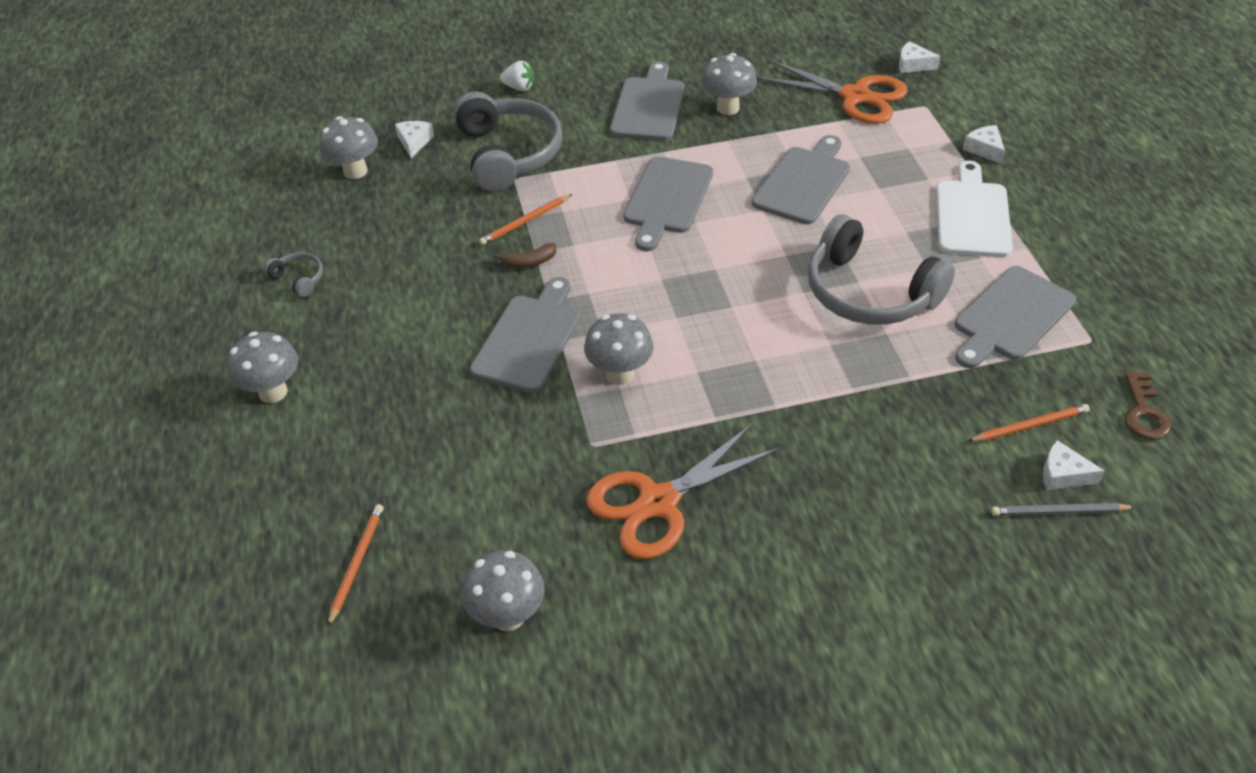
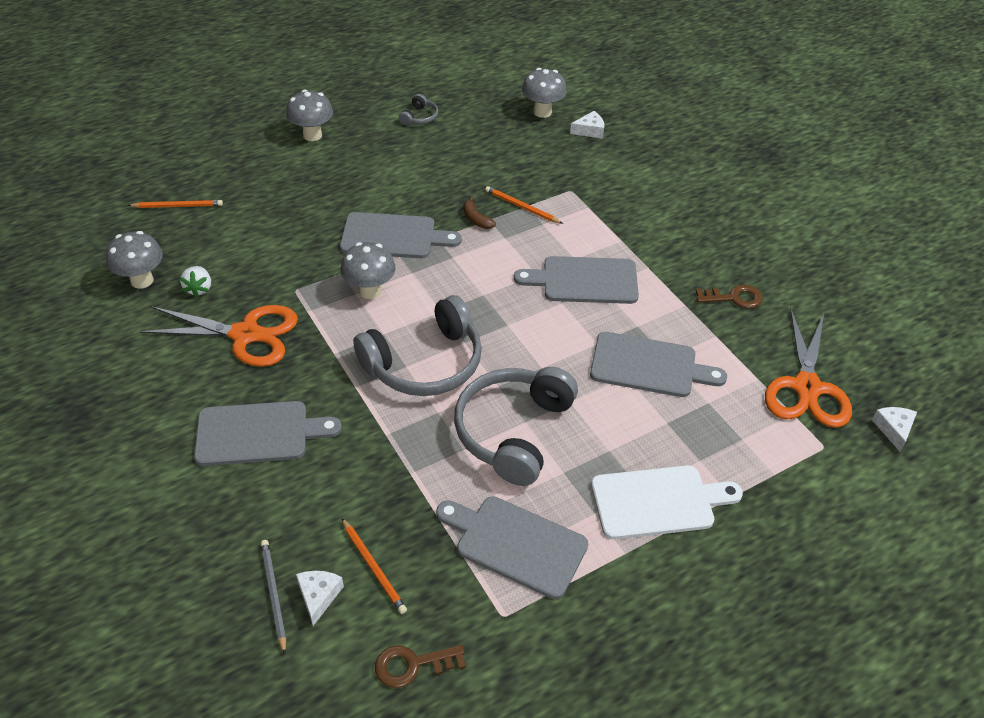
camera: 70 degrees right, 0 degrees up
(508, 154) = (599, 181): grey headphones -> grey headphones (425, 363)
(519, 87) = (689, 167): white strawberry -> white strawberry (199, 289)
(648, 106) = (707, 246): grey cutting board -> grey cutting board (258, 433)
(658, 503) = (246, 334): orange scissors -> orange scissors turned 150 degrees clockwise
(728, 108) = (734, 298): grey mushroom -> brown key
(984, 149) = (774, 505): white cheese -> none

